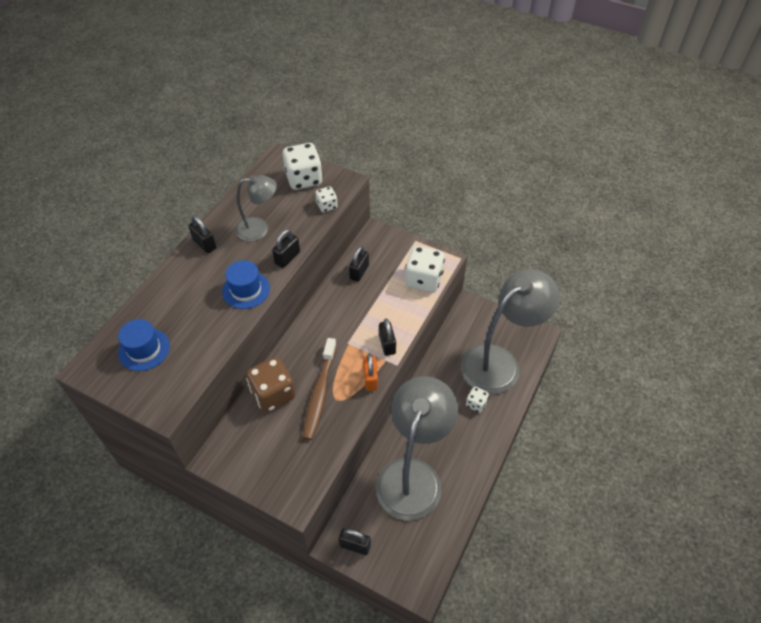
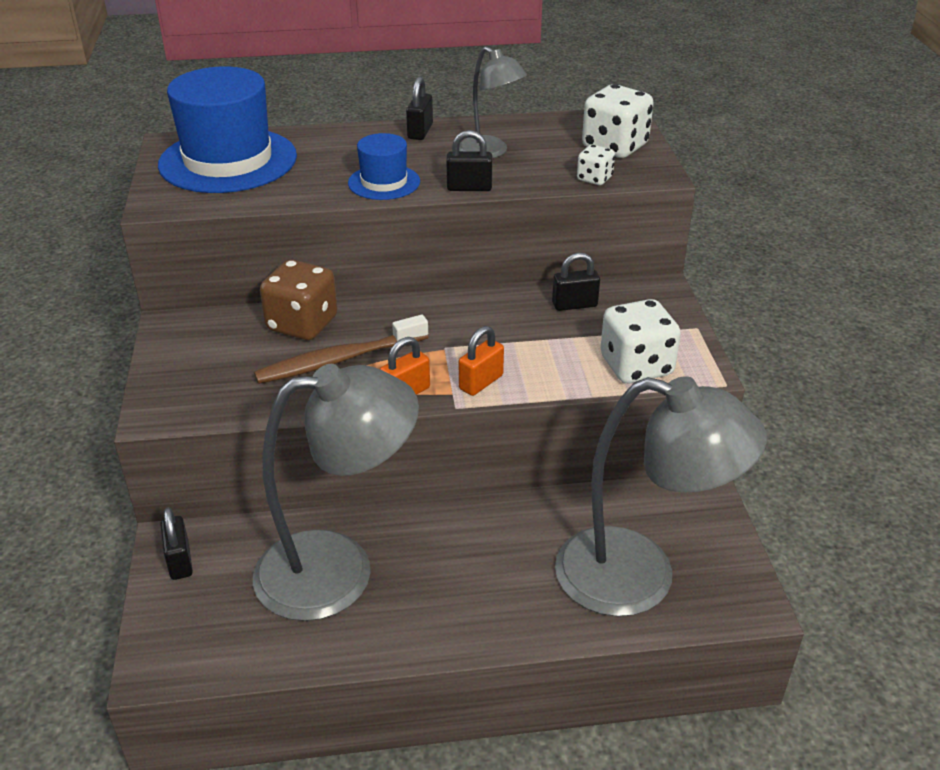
camera: 55 degrees right, 15 degrees down
(144, 349) = (228, 160): blue hat -> blue hat, size x1.96
(387, 344) = (481, 382): black padlock -> orange padlock
(476, 404) = (530, 585): white dice -> none

